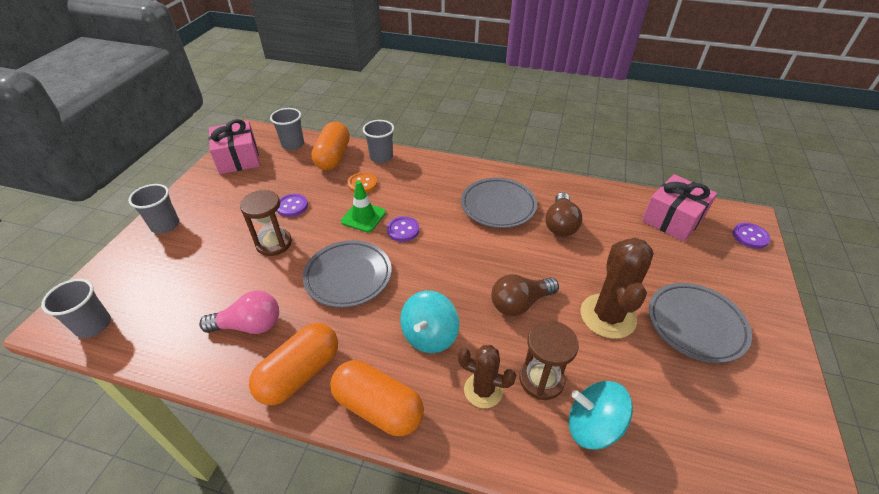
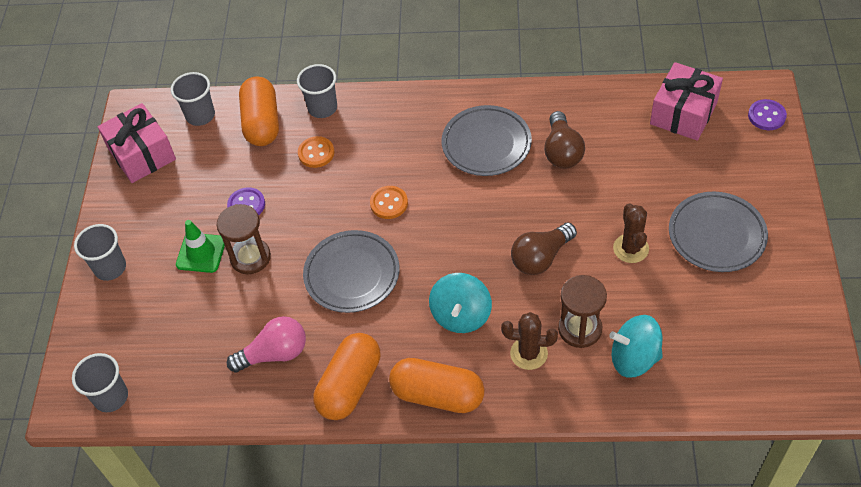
camera: 10 degrees left, 10 degrees up
(363, 217) = (337, 198): green traffic cone -> green traffic cone (201, 253)
(403, 230) = (389, 203): purple button -> orange button
(607, 316) = (631, 248): brown cactus -> brown cactus, size x0.63

